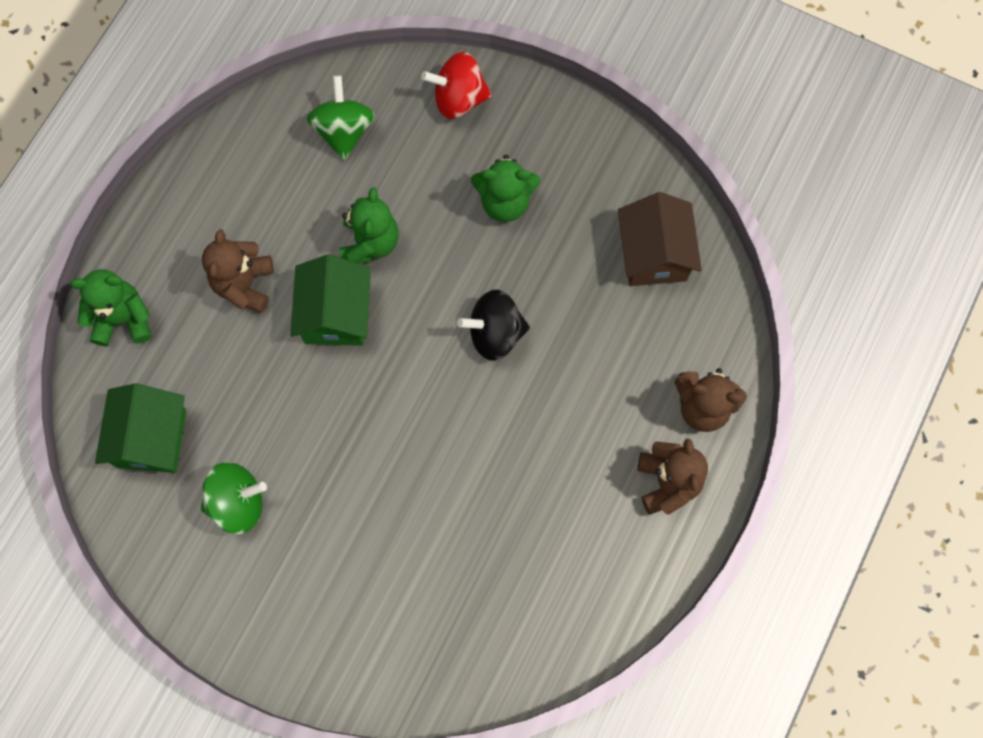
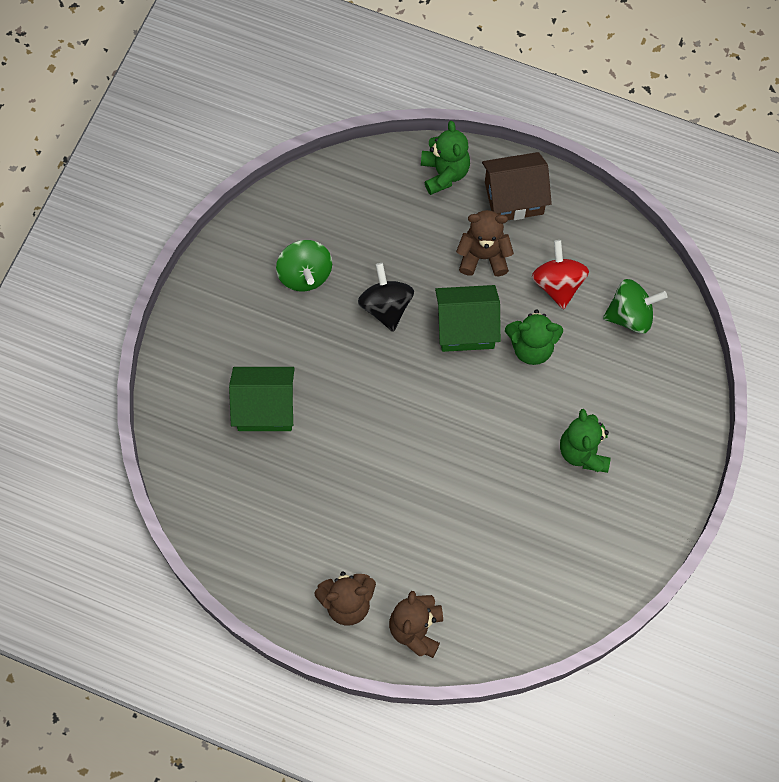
camera: 85 degrees right, 5 degrees down
(151, 438) = (351, 207): green house -> green house (265, 408)
(458, 99) = (675, 405): red spinning top -> red spinning top (558, 284)
(495, 333) = (463, 453): black spinning top -> black spinning top (386, 307)
(654, 254) = (551, 581): brown house -> brown house (514, 198)

